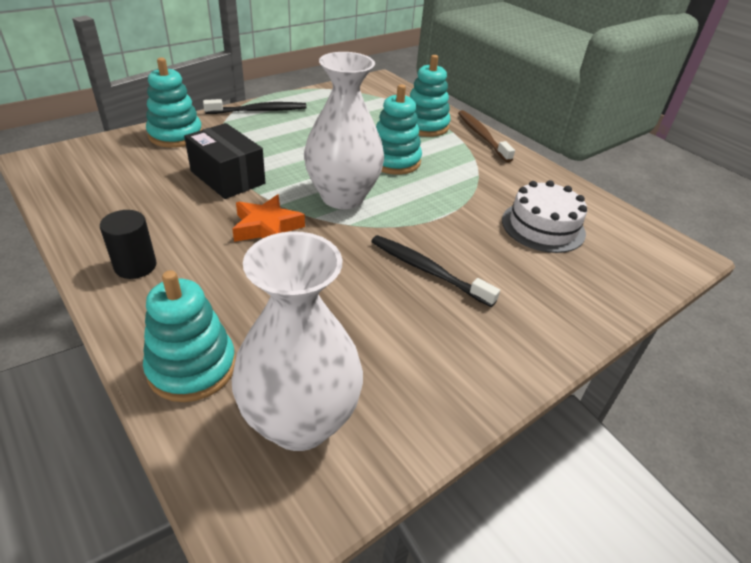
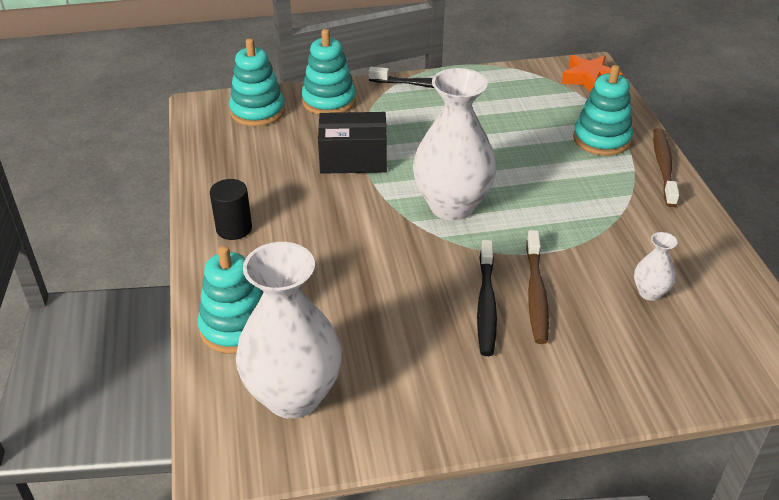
camera: 30 degrees right, 0 degrees up
(227, 177) = (353, 159): black box -> black box turned 75 degrees counterclockwise
(267, 227) = (361, 220): orange star -> orange star (589, 79)
(394, 161) = (534, 177): turquoise stacking toy -> turquoise stacking toy (257, 111)
(427, 270) = (486, 304): black toothbrush -> black toothbrush turned 150 degrees counterclockwise
(461, 250) = (536, 293): none -> brown toothbrush
(543, 226) = (649, 293): white cake -> white vase

